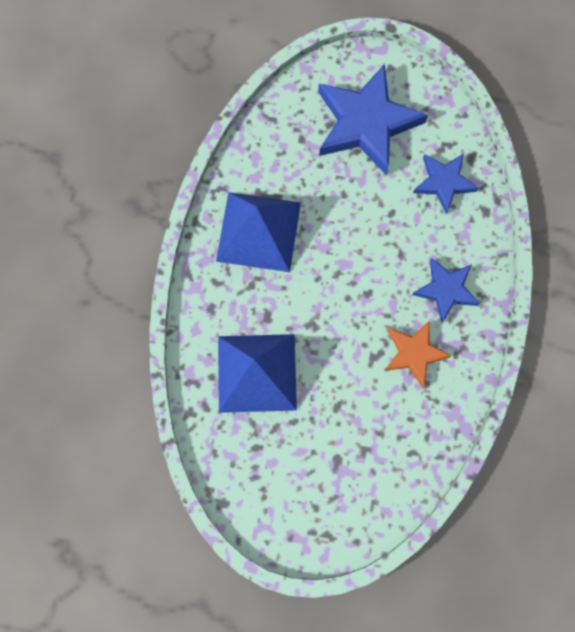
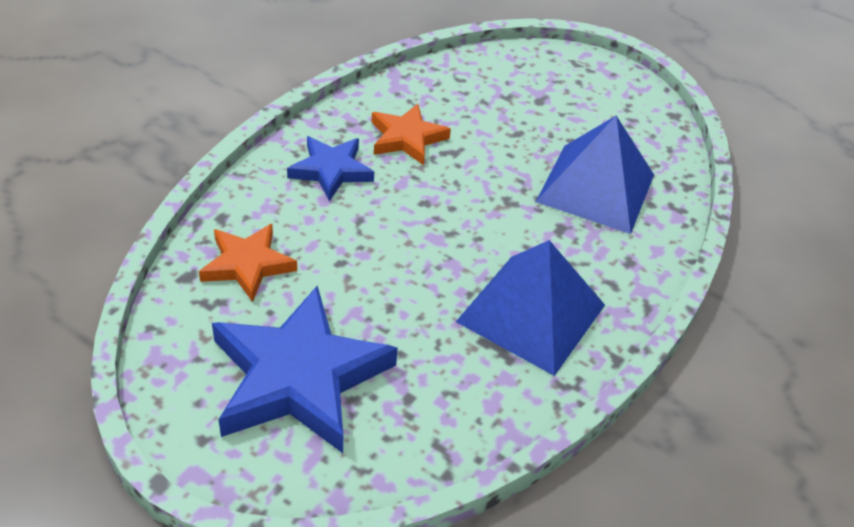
camera: 160 degrees left, 30 degrees down
(444, 182) = (247, 265): blue star -> orange star

